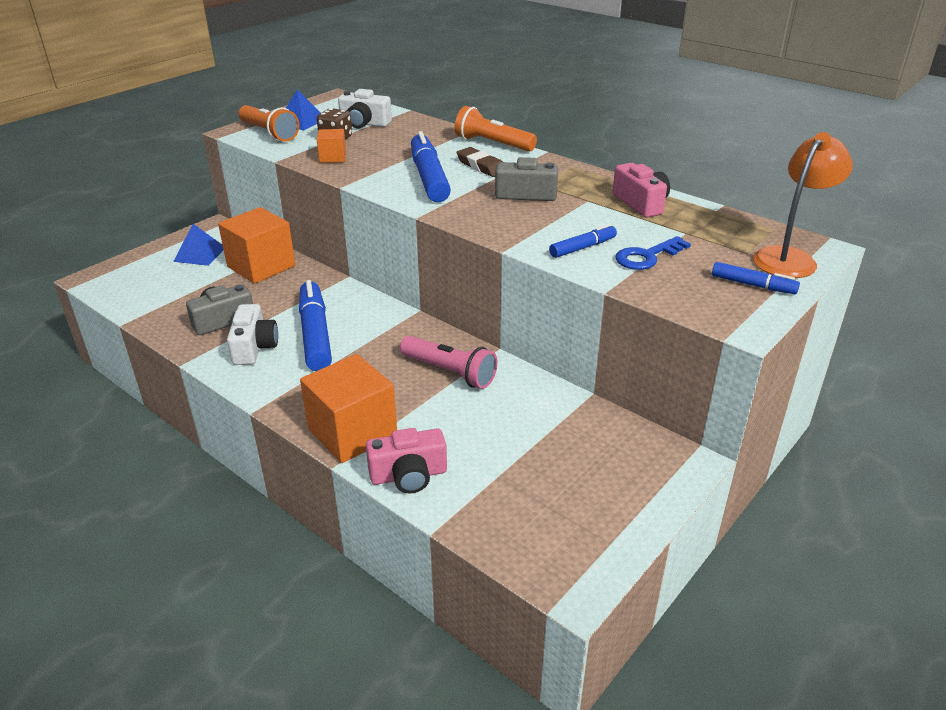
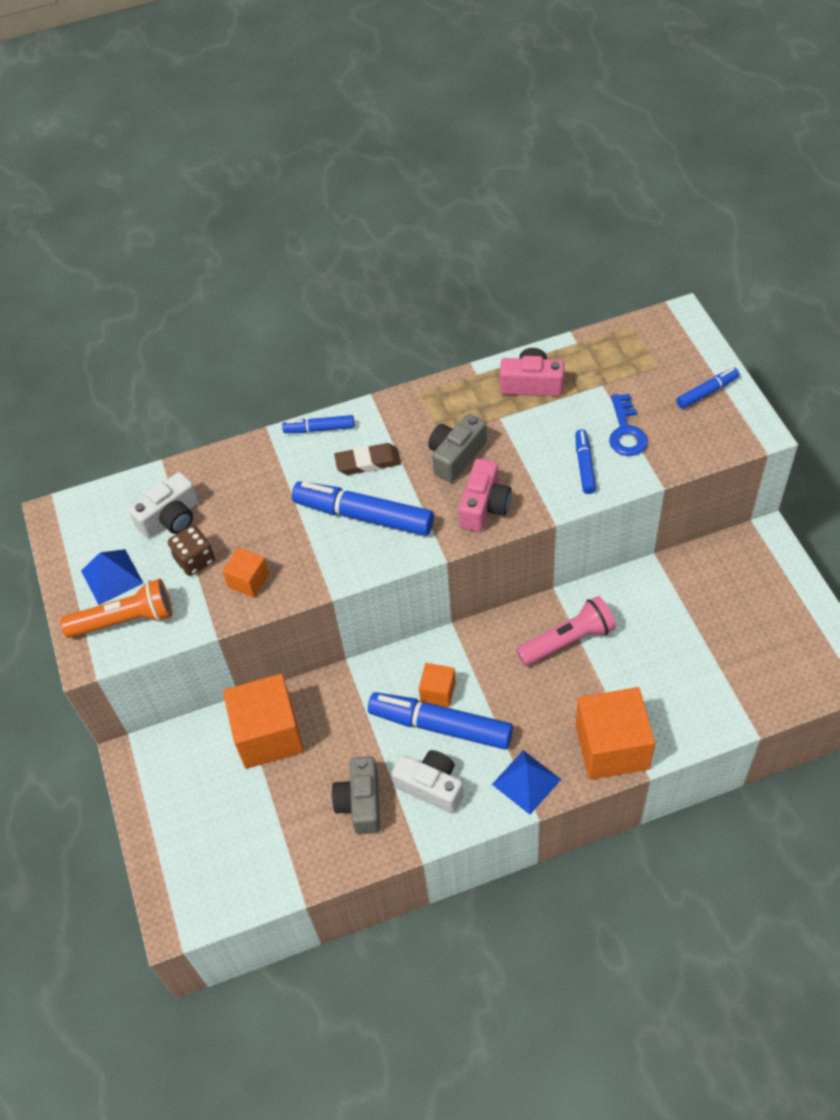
camera: 55 degrees left, 20 degrees up
(200, 254) = (195, 789): blue pyramid -> blue pyramid (526, 781)
(347, 323) = (438, 692): none -> orange cube
(408, 475) = (688, 726): pink camera -> pink camera (484, 506)
(492, 144) = (319, 429): orange flashlight -> blue marker
(790, 258) = (681, 346): orange lamp -> none

